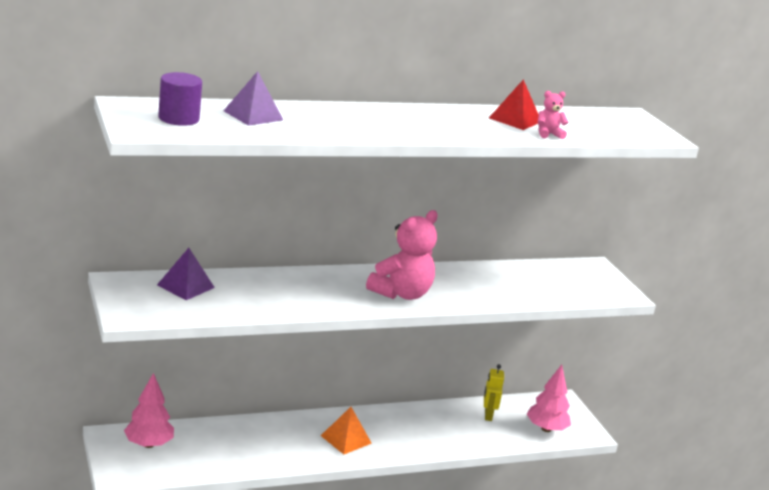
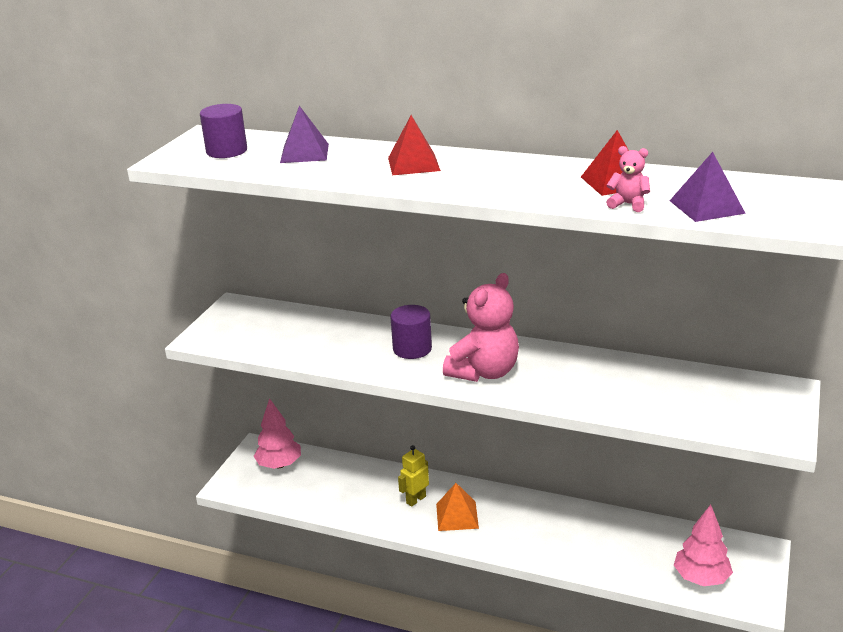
camera: 45 degrees right, 5 degrees up
(186, 286) = (284, 320): purple pyramid -> purple pyramid (707, 207)
(325, 287) = (412, 349): none -> purple cylinder
(358, 118) = (413, 164): none -> red pyramid
(401, 294) = (484, 372): pink teddy bear -> pink teddy bear turned 45 degrees counterclockwise
(488, 415) = (642, 539): yellow robot -> yellow robot (416, 499)

